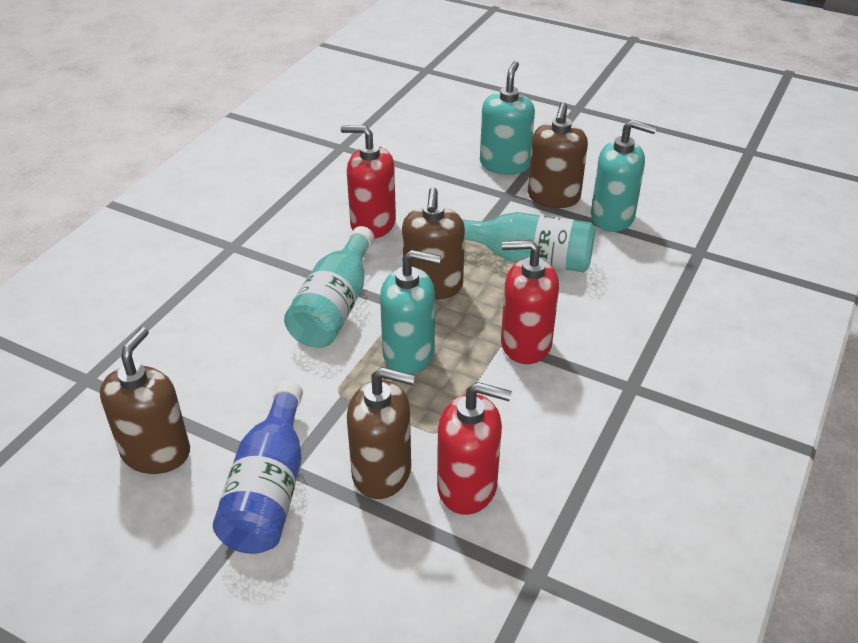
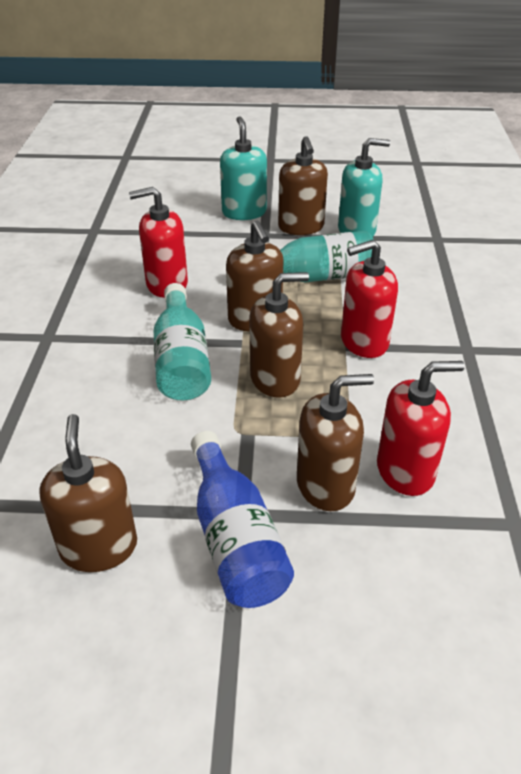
camera: 25 degrees left, 0 degrees up
(409, 353) = (275, 379): turquoise soap dispenser -> brown soap dispenser

